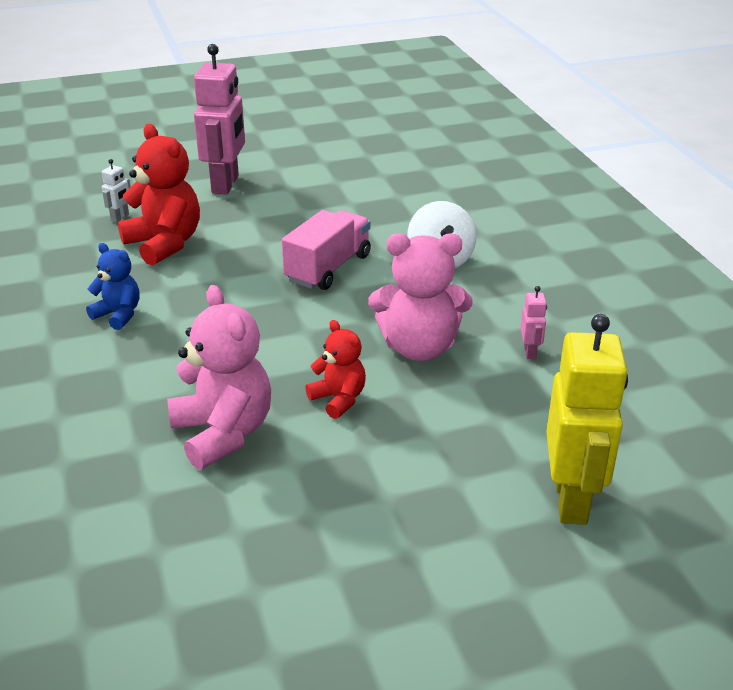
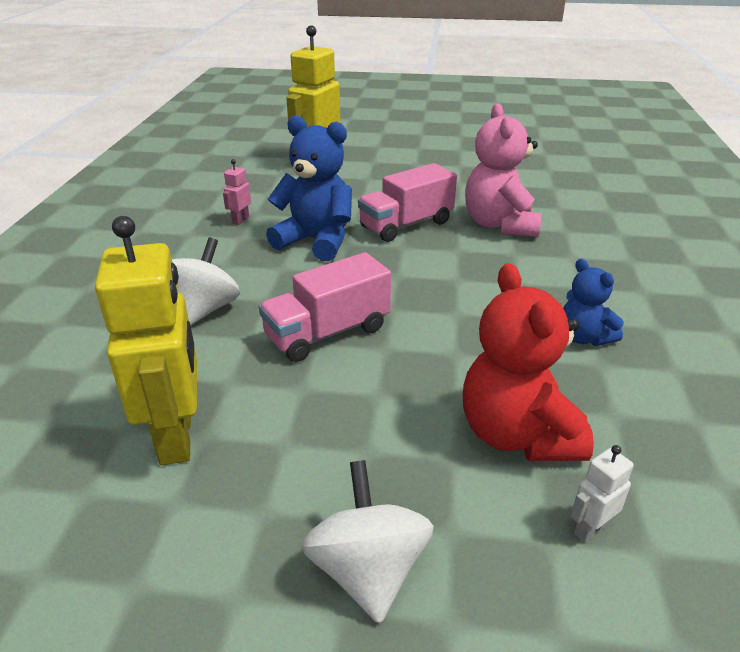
camera: 155 degrees left, 0 degrees up
(226, 184) = (368, 570): pink robot -> white spinning top
(338, 399) = (406, 225): red teddy bear -> pink truck
(365, 199) = (177, 436): none -> yellow robot
(419, 348) = (316, 241): pink teddy bear -> blue teddy bear

